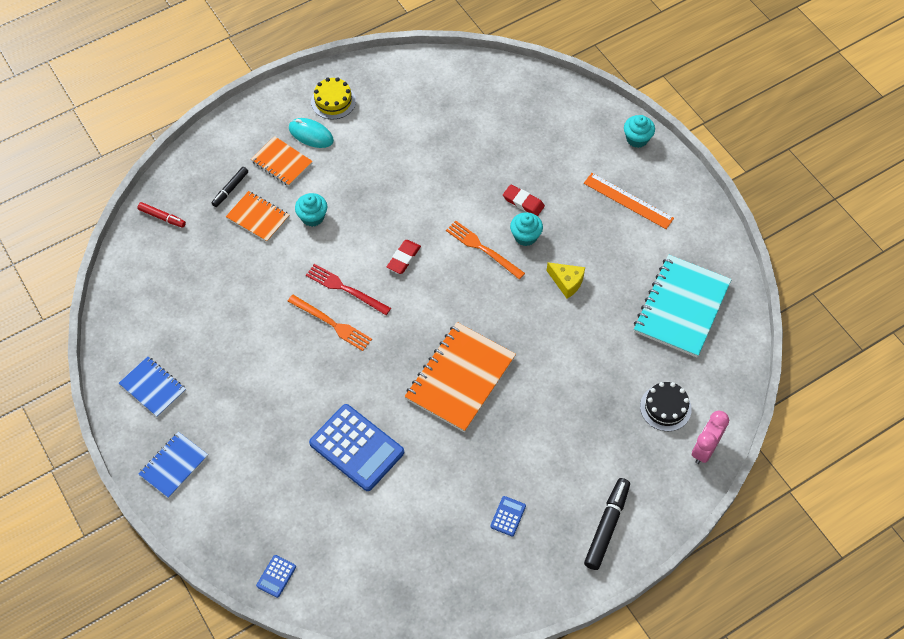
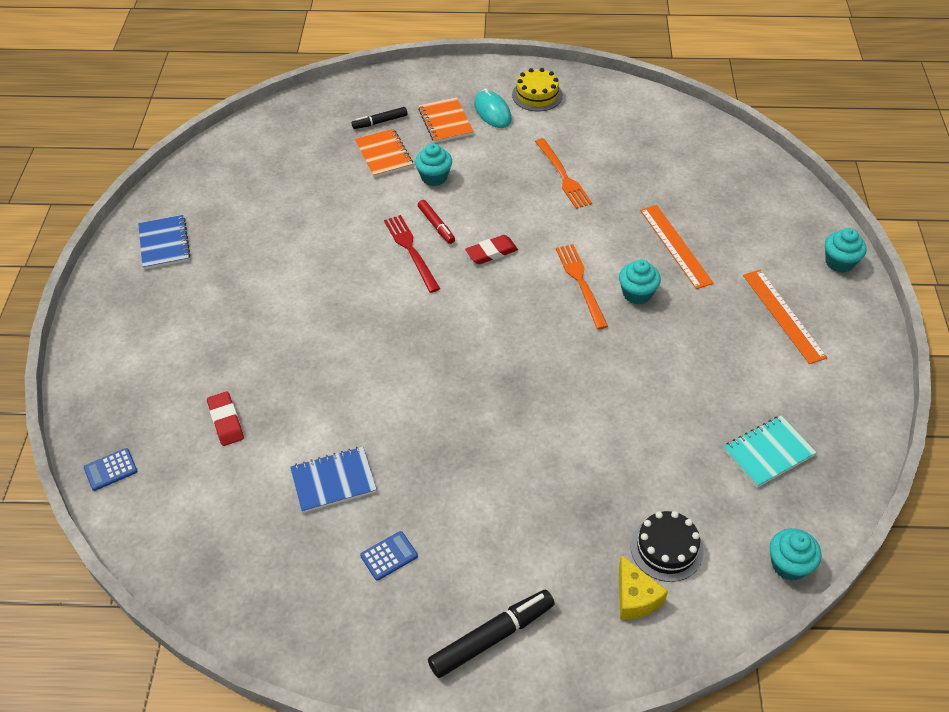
camera: 35 degrees right, 10 degrees down
(162, 217) = (301, 117): red marker -> red marker (436, 225)
(174, 465) = (118, 317): blue notebook -> blue notebook (333, 481)
(332, 323) = (371, 273): orange fork -> orange fork (563, 176)
(356, 448) = (294, 396): blue calculator -> none
(460, 378) = (455, 389): orange notebook -> none
(523, 202) = (660, 262): red eraser -> red eraser (226, 421)
(524, 183) = (675, 246): none -> orange ruler
(567, 282) = (649, 358): yellow cheese -> yellow cheese (635, 597)
(681, 307) = (768, 452): turquoise notebook -> turquoise notebook, size x0.57
(704, 449) = (681, 624): pink clock -> none
(738, 375) = (789, 565): none -> turquoise cupcake

